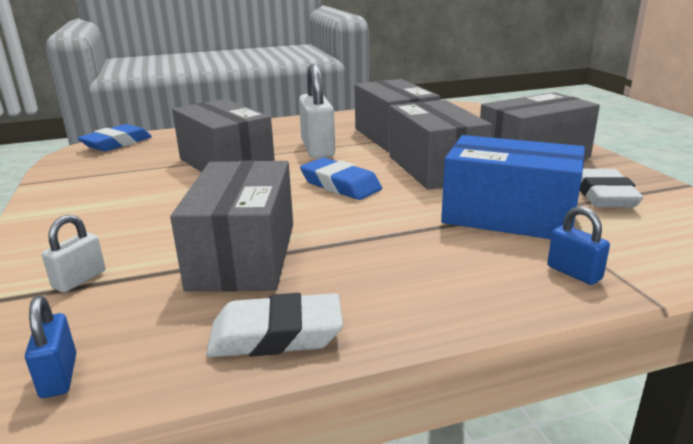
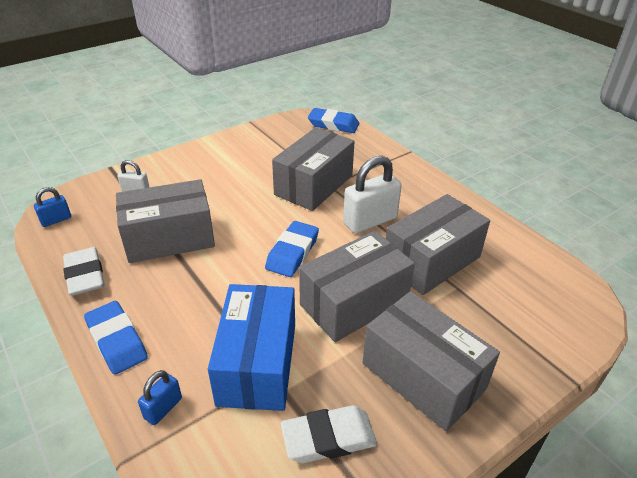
camera: 70 degrees right, 15 degrees up
(449, 304) = (117, 341): none -> blue eraser

